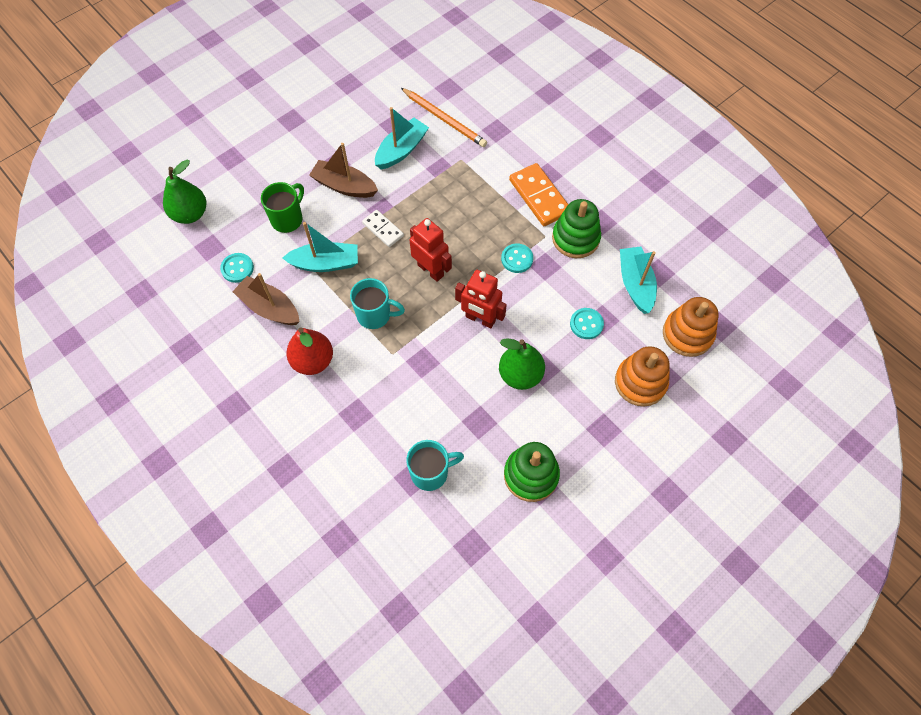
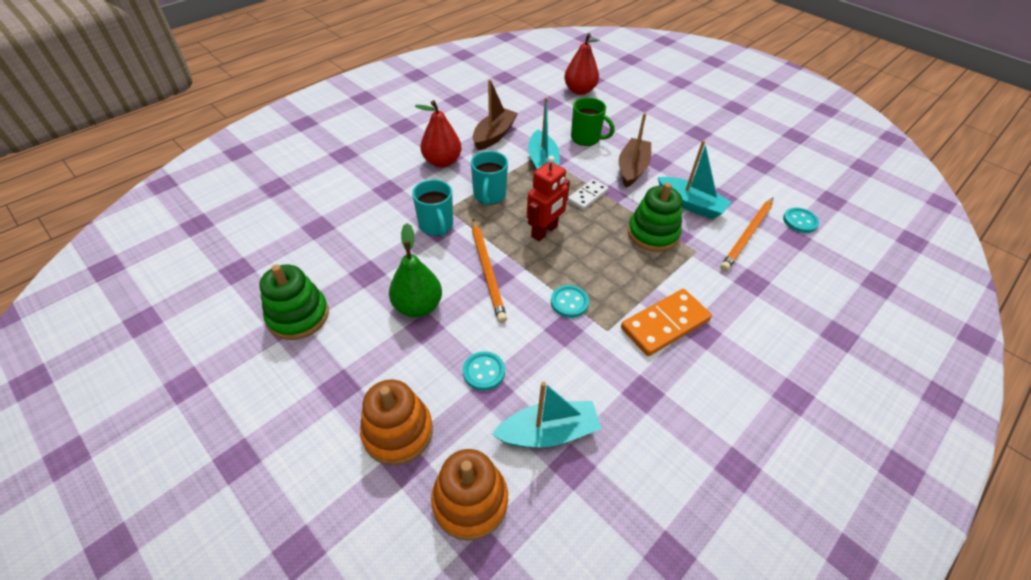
camera: 85 degrees right, 15 degrees down
(190, 214) = (579, 91): green pear -> red pear
(237, 268) = (531, 117): turquoise button -> turquoise button (800, 221)
(431, 473) = (320, 239): turquoise mug -> turquoise mug (436, 226)
(480, 319) = (487, 271): red robot -> orange pencil
(575, 238) = (610, 362): green stacking toy -> green stacking toy (652, 234)

